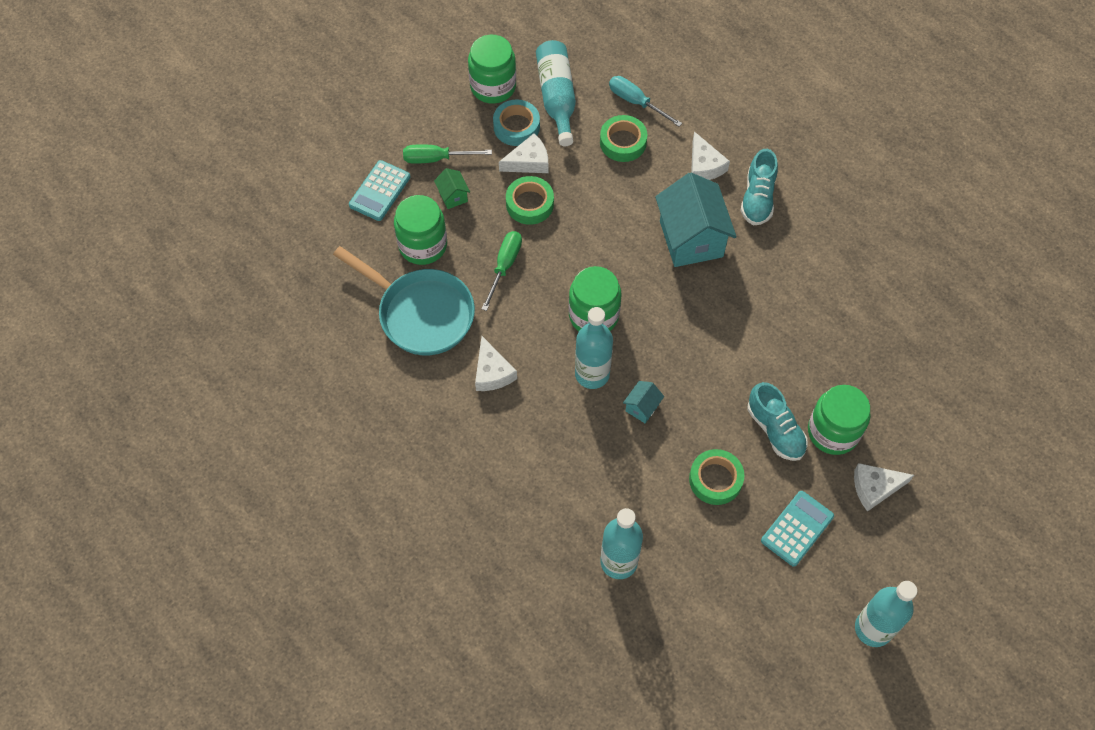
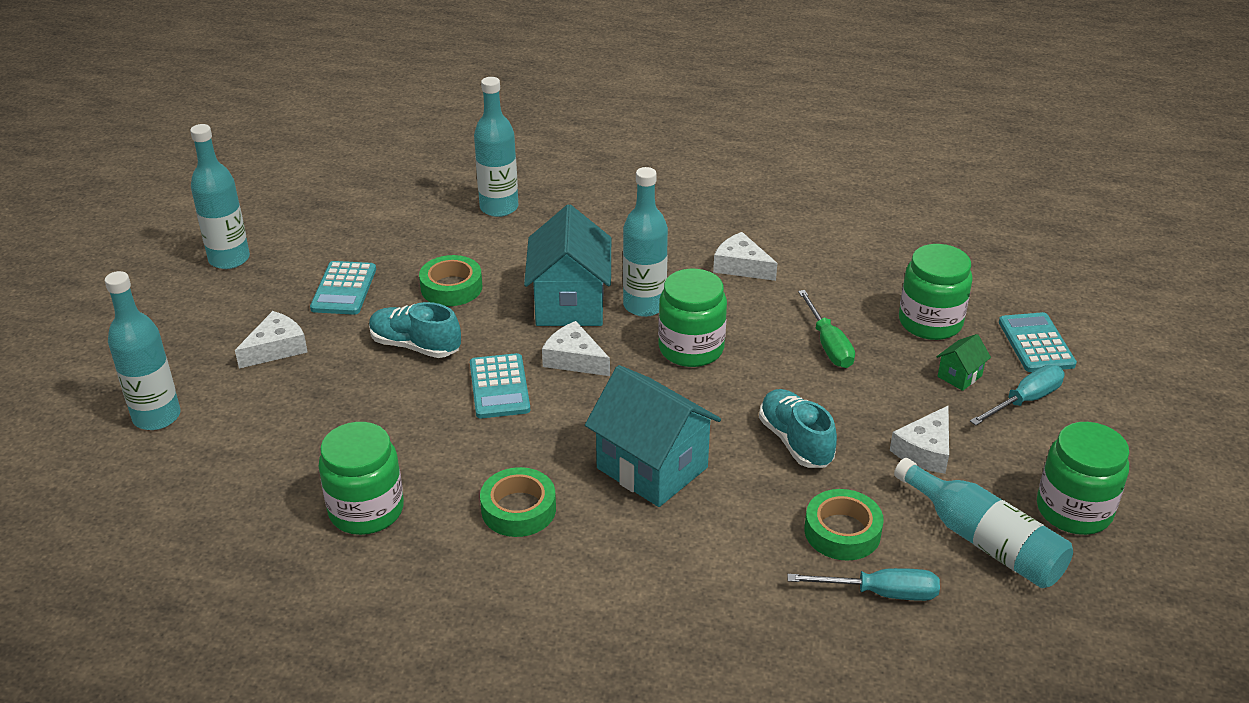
camera: 145 degrees right, 25 degrees down
(421, 313) = (859, 275): turquoise pan -> none
(436, 159) = (1025, 400): green screwdriver -> turquoise screwdriver
(453, 196) = (959, 376): green house -> green house turned 75 degrees counterclockwise
(516, 126) = (986, 480): turquoise tape -> none
(529, 204) = (871, 410): green tape -> green tape (518, 509)
(642, 407) = (570, 304): turquoise house -> turquoise house, size x2.28
(704, 165) = (711, 559): white cheese -> white cheese (574, 359)
(740, 356) = (499, 387): none -> turquoise calculator
(757, 198) = (606, 556): turquoise shoe -> turquoise shoe (795, 441)
(833, 432) = (349, 371): green jar -> green jar (366, 510)
(981, 464) = (157, 417): none -> turquoise bottle

